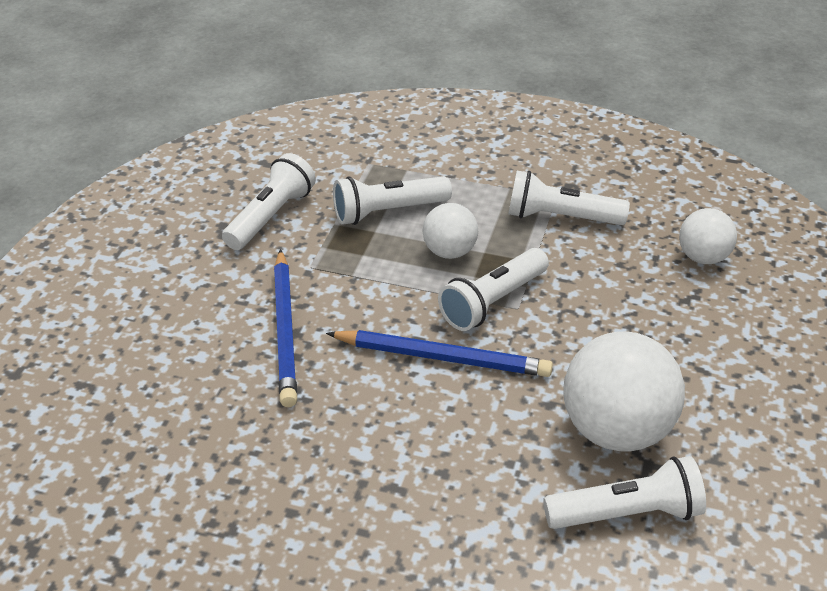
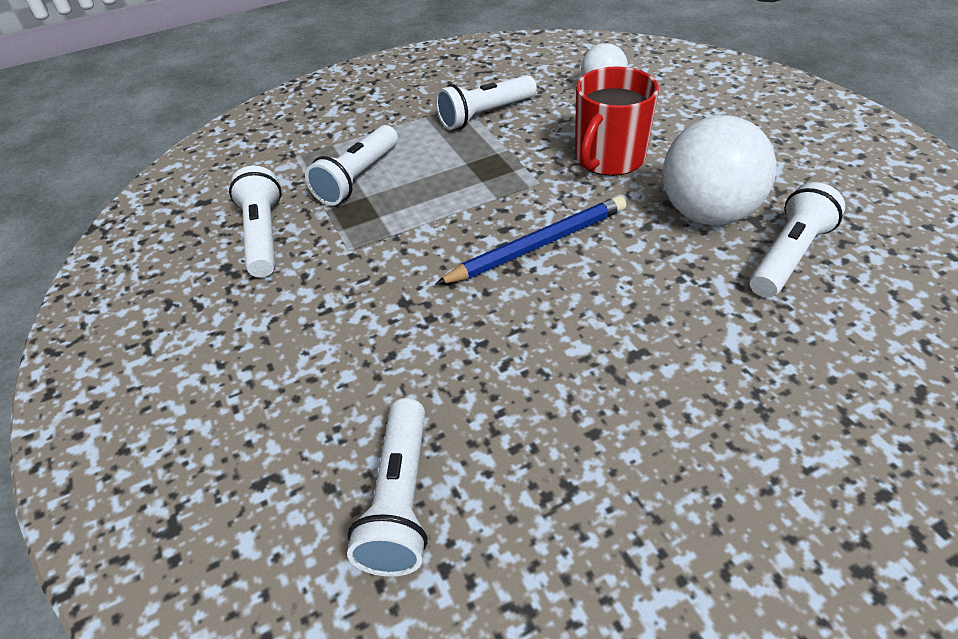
camera: 40 degrees left, 5 degrees up
(285, 330) = (393, 306): blue pencil -> none
(449, 252) = (442, 177): white ball -> none
(493, 302) = (518, 189): white flashlight -> white flashlight (400, 499)
(607, 326) = (608, 158): none -> red mug

